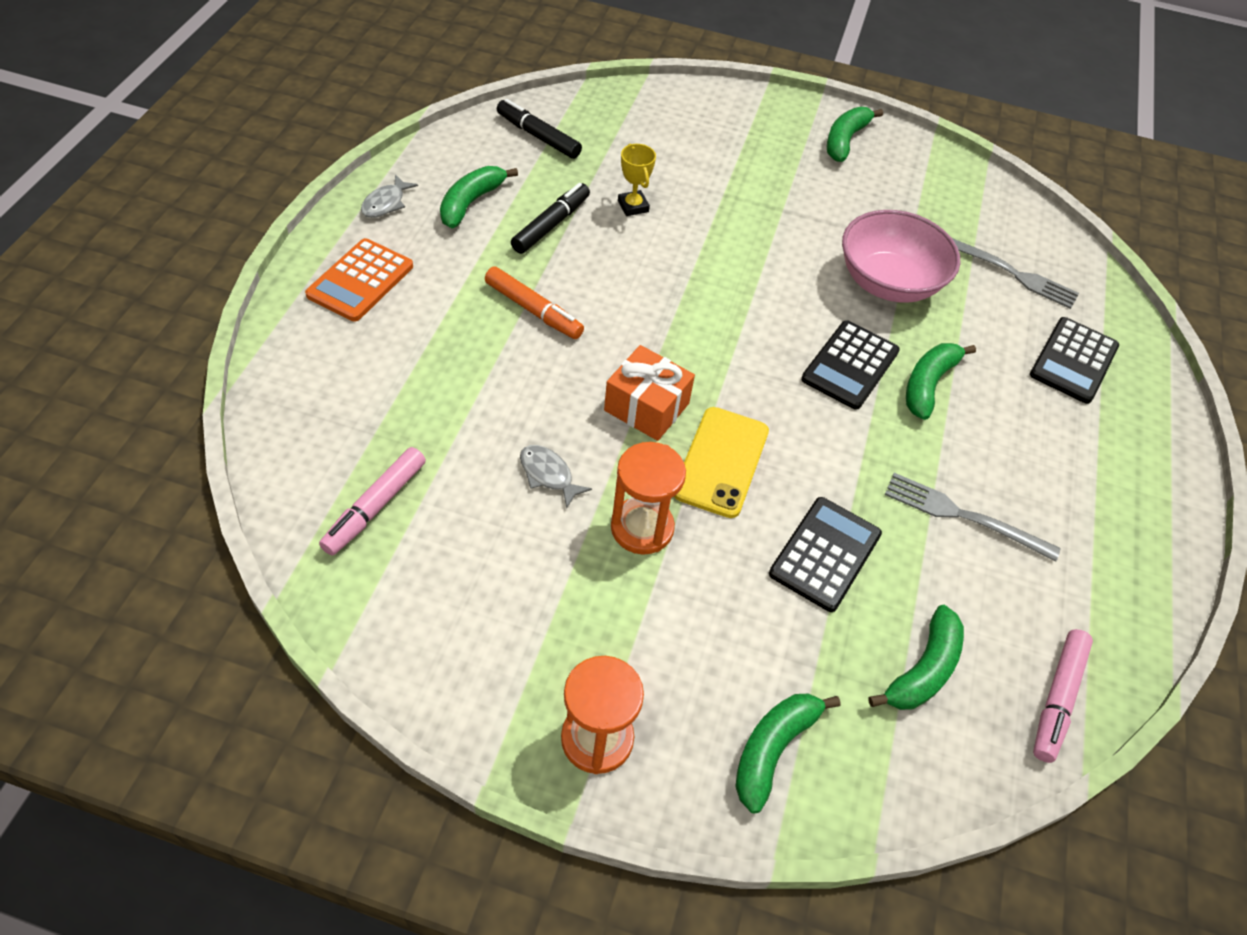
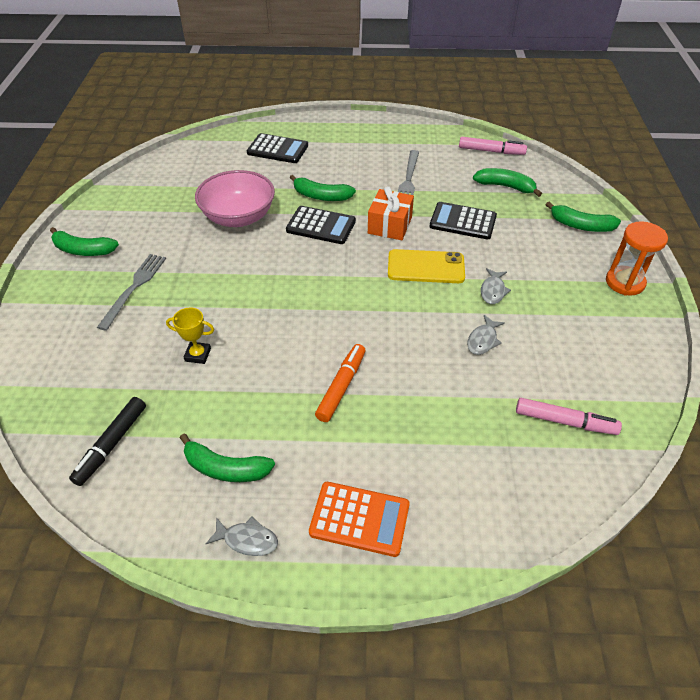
camera: 100 degrees left, 5 degrees down
(551, 225) = (238, 401): black marker -> none
(633, 206) = (198, 355): yellow trophy -> yellow trophy turned 45 degrees clockwise
(642, 528) = (493, 291): orange hourglass -> grey fish
(646, 407) = (402, 306): orange gift -> orange gift (389, 225)
(1011, 273) = (211, 171): grey fork -> grey fork (134, 288)

